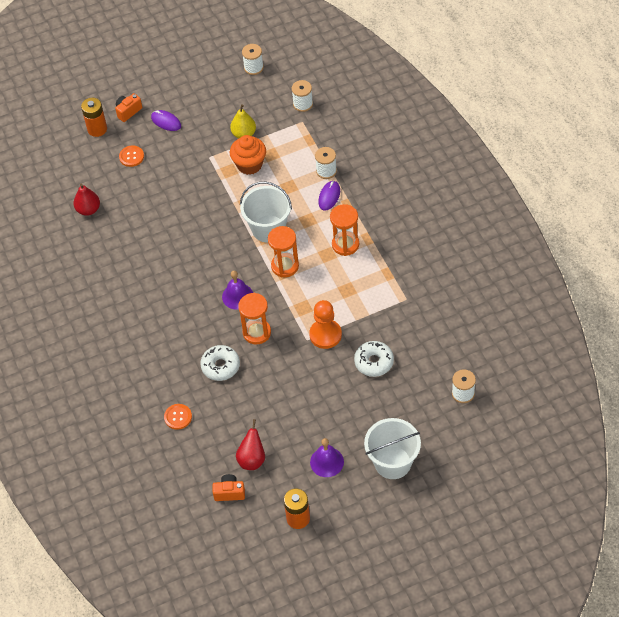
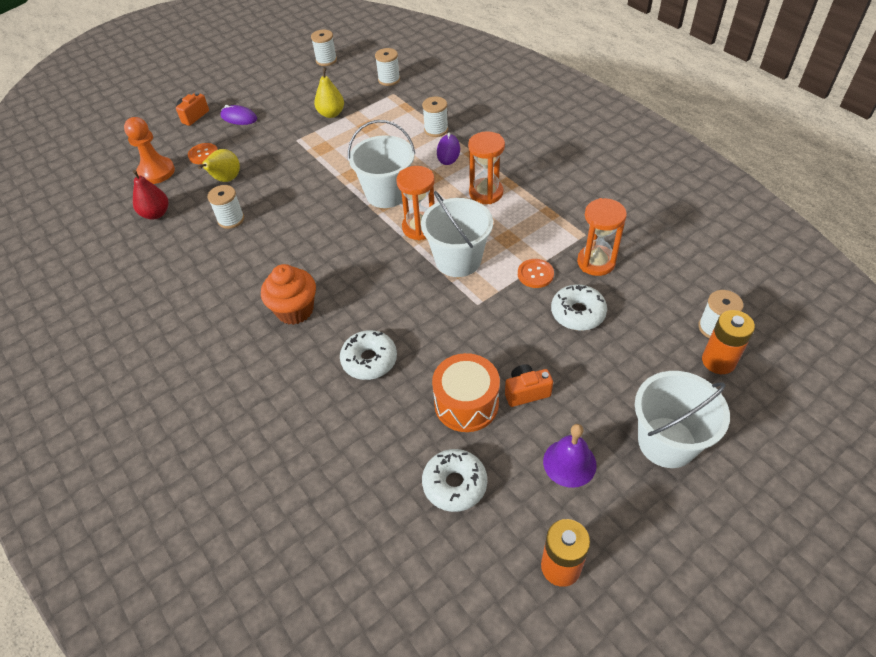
camera: 15 degrees left, 5 degrees down
(97, 129) = (158, 137): orange battery -> orange battery (718, 361)
(144, 227) = (231, 219): none -> white spool
(146, 187) = (226, 180): none -> yellow pear
(178, 417) = (323, 444): orange button -> orange button (535, 274)
(229, 492) = (435, 547): orange camera -> orange camera (526, 392)
(237, 296) = (369, 271): purple bell -> none
(249, 165) = (345, 139): orange cupcake -> orange cupcake (295, 310)
(252, 459) = (454, 484): red pear -> white donut
(257, 332) = (407, 308): orange hourglass -> orange hourglass (596, 262)
(275, 410) = (466, 403): none -> orange drum
(304, 301) = (458, 260): none -> white bucket
(325, 335) = (500, 293): orange pawn -> orange pawn (156, 172)

